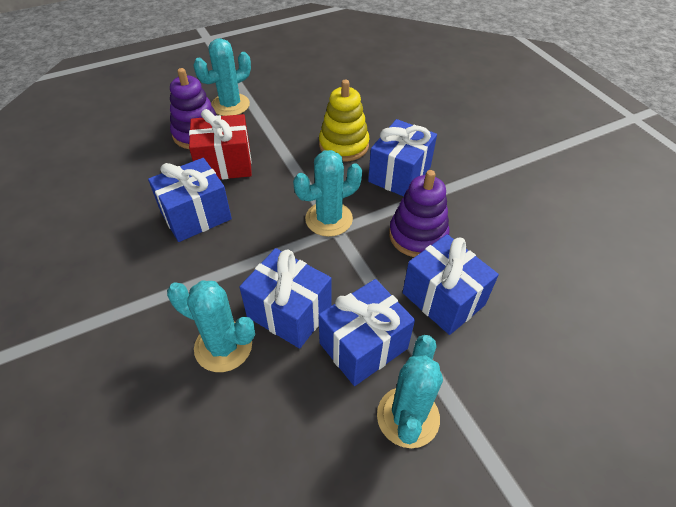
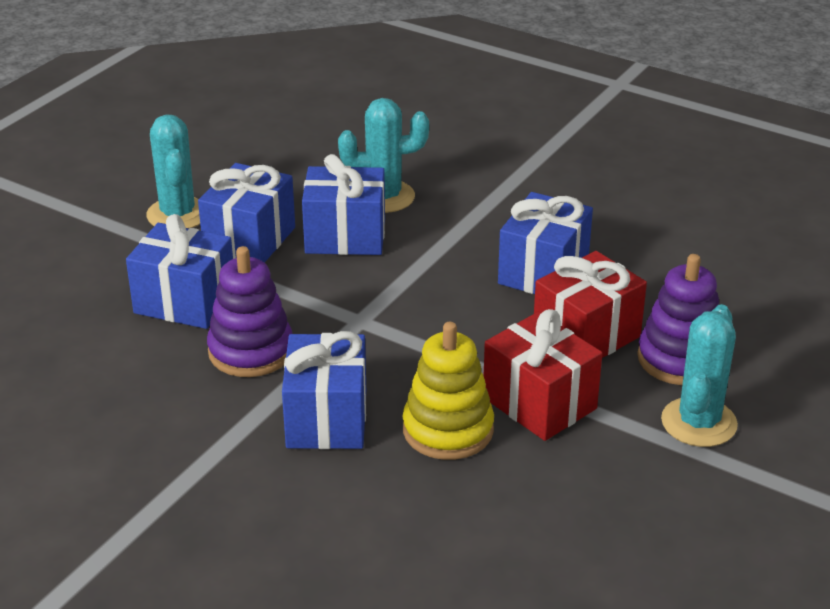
camera: 150 degrees right, 15 degrees down
(288, 140) = (539, 403): none -> red gift
(329, 219) = (379, 327): turquoise cactus -> none

